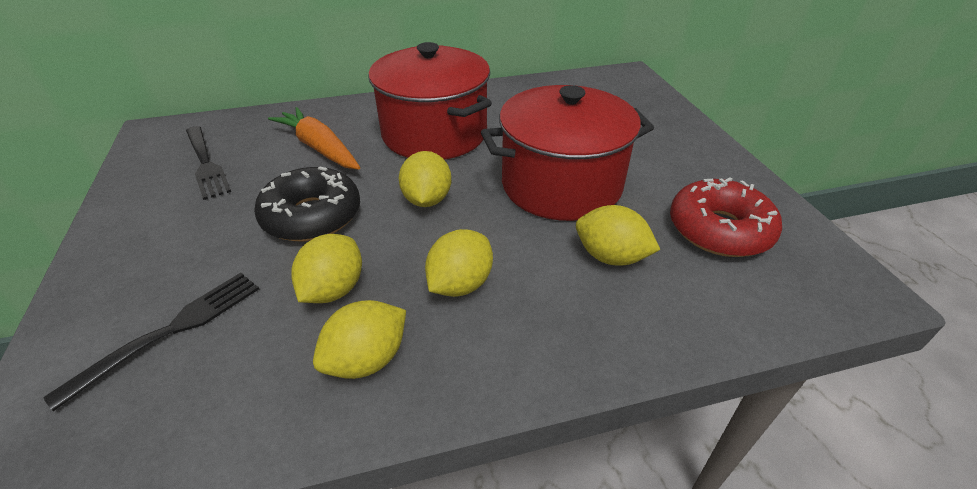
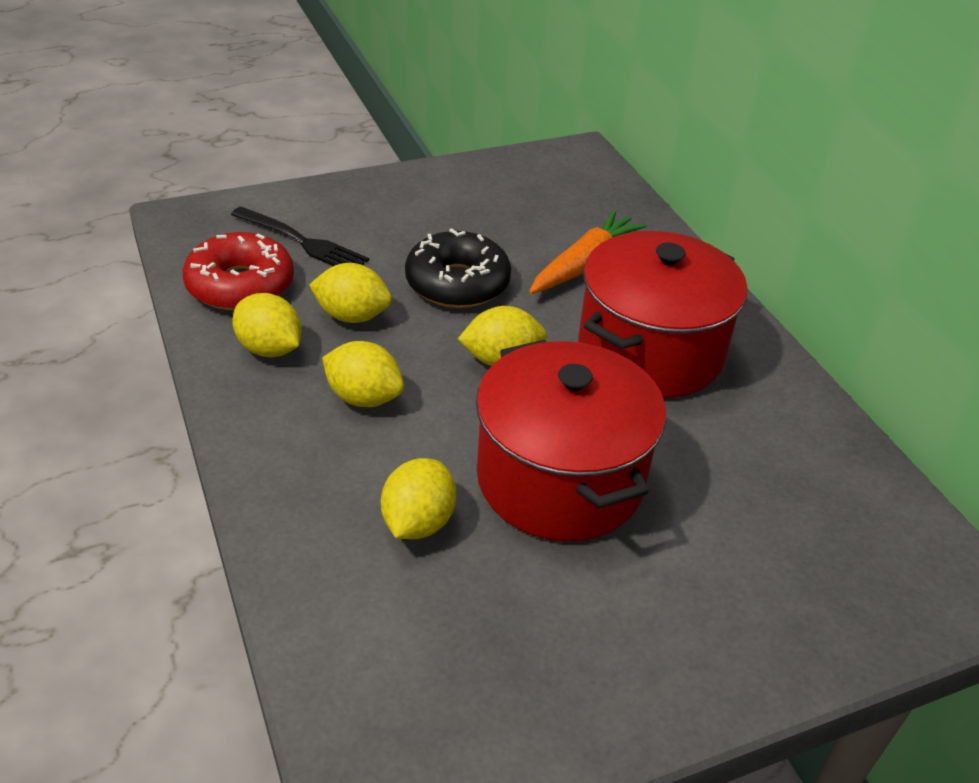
camera: 80 degrees right, 0 degrees up
(206, 163) = (532, 198): black fork -> none
(719, 230) = (489, 649): red donut -> red donut (240, 285)

